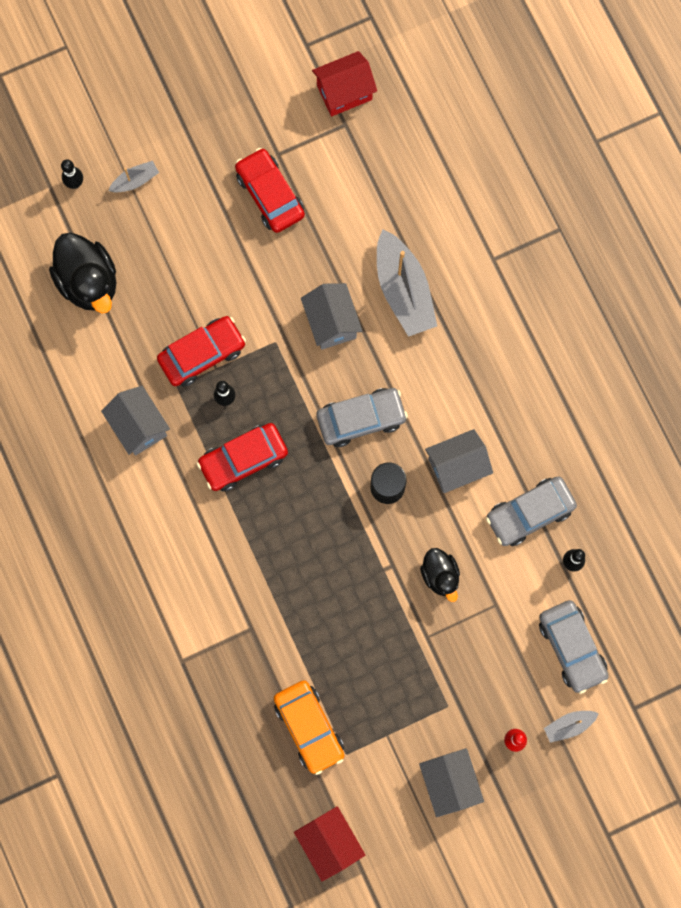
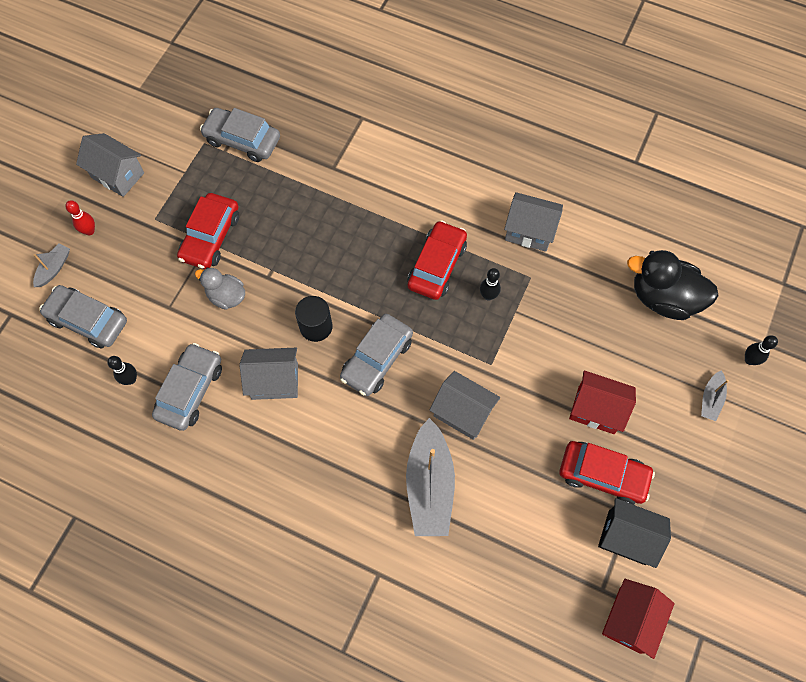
camera: 140 degrees right, 10 degrees down
(202, 354) = (535, 313): red car -> red car (211, 237)
(294, 142) = (626, 537): none -> black house
(309, 727) = (242, 140): orange car -> grey car
(329, 842) = (174, 89): red house -> red house (596, 409)
(403, 290) = (429, 485): grey boat -> grey boat turned 120 degrees counterclockwise
(440, 575) = (226, 296): black duck -> grey duck
(457, 466) = (274, 381): grey house -> grey house turned 60 degrees clockwise

